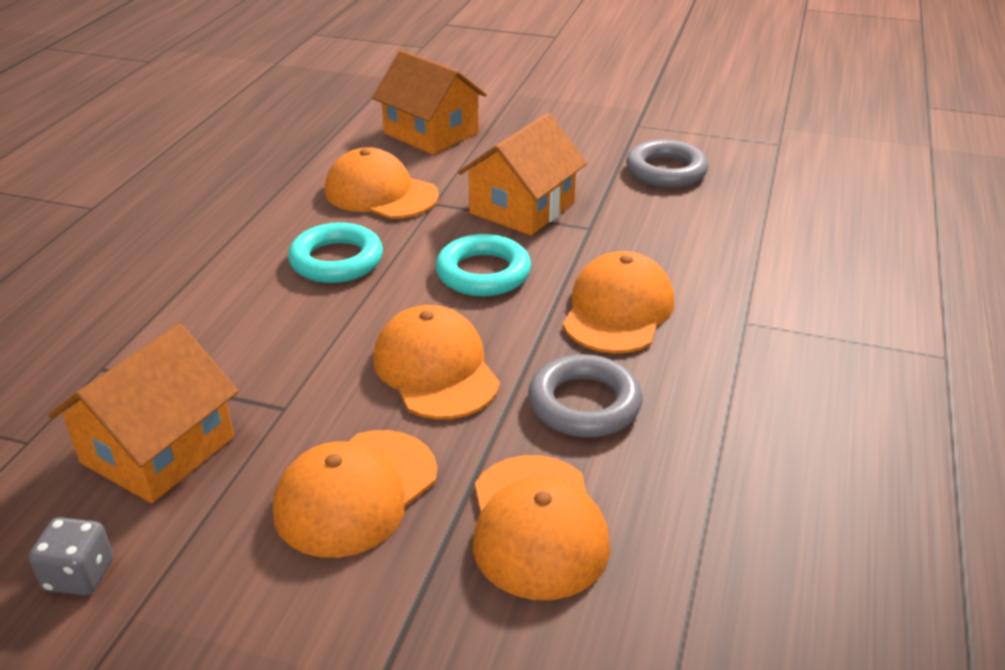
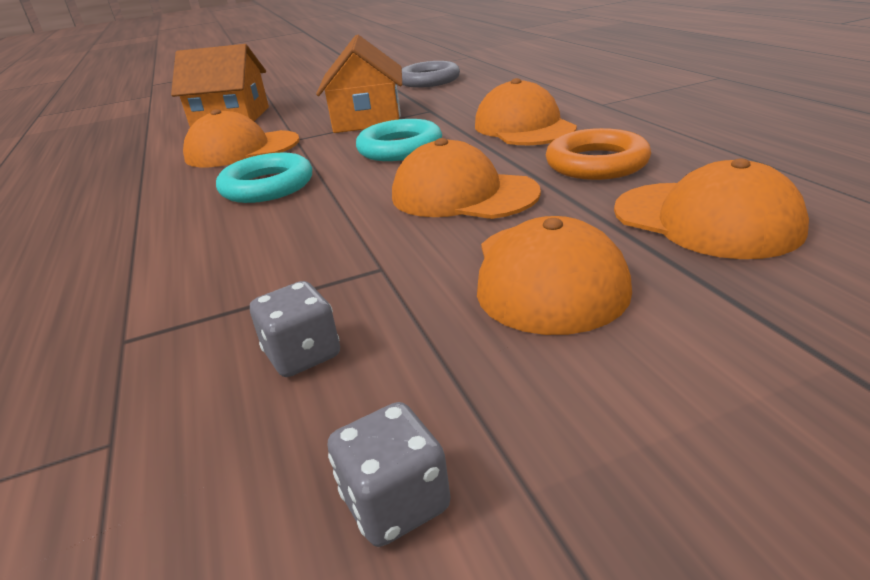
camera: 35 degrees left, 5 degrees down
(158, 450) = (303, 355): orange house -> grey dice
(584, 404) = (596, 163): grey ring -> orange ring

